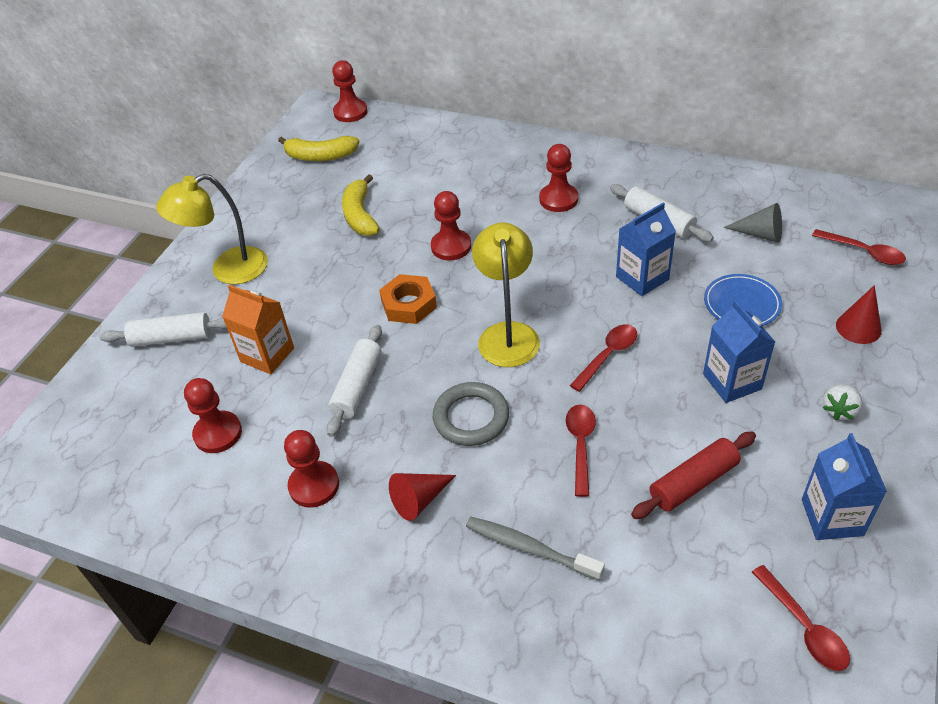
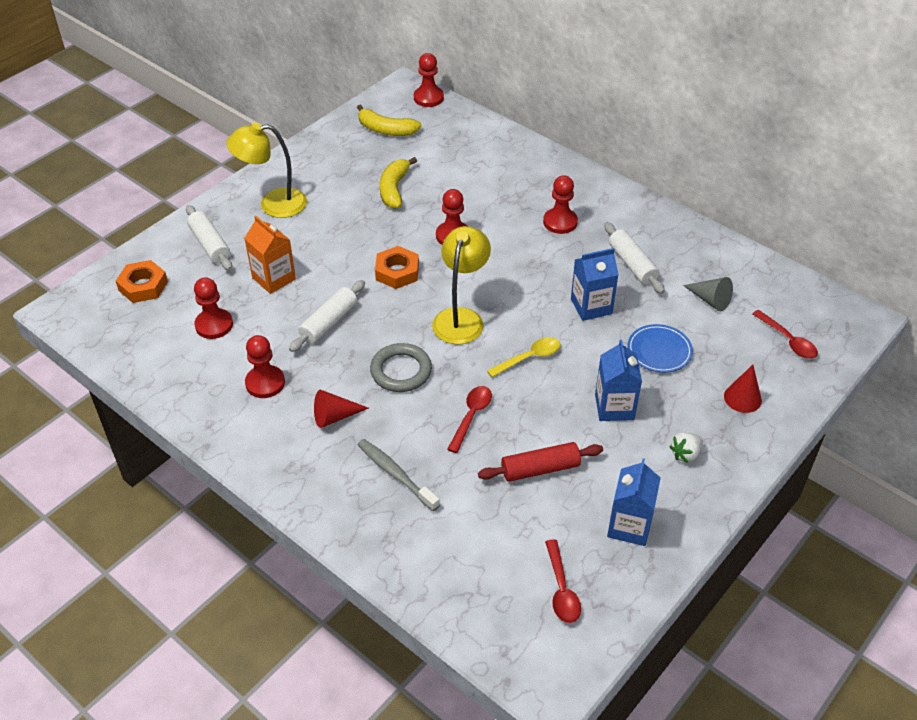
camera: 15 degrees right, 0 degrees up
(107, 413) = (143, 286): none -> orange nut
(172, 338) = (210, 244): white rolling pin -> white rolling pin turned 45 degrees clockwise
(607, 356) = (529, 358): red spoon -> yellow spoon

